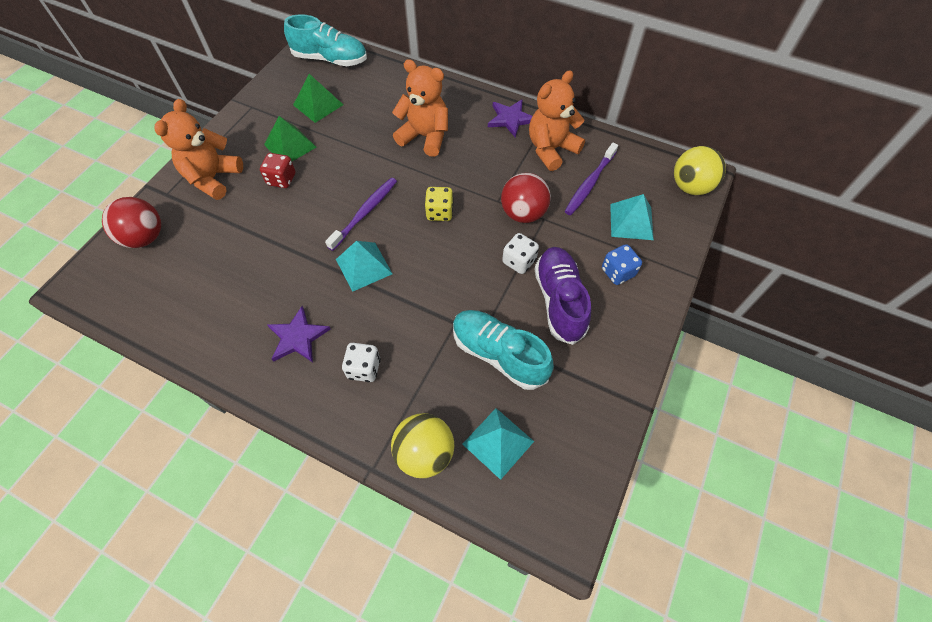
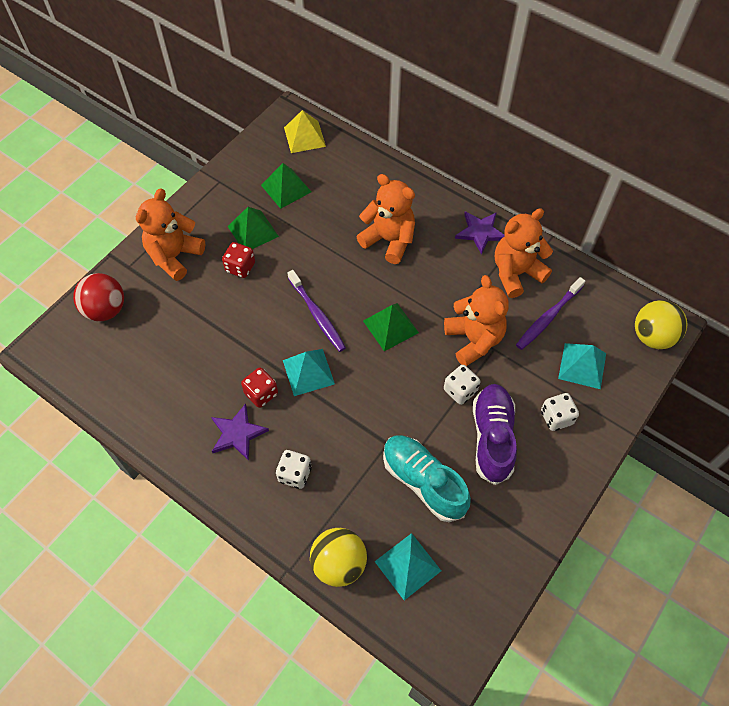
camera: 10 degrees right, 0 degrees up
(318, 294) = (261, 393): none -> red dice
(330, 59) = (304, 137): turquoise shoe -> yellow pyramid
(365, 212) = (317, 315): purple toothbrush -> purple toothbrush turned 105 degrees clockwise
(439, 212) = (390, 326): yellow dice -> green pyramid
(523, 213) = (474, 340): red ball -> orange teddy bear
(617, 272) = (556, 418): blue dice -> white dice

